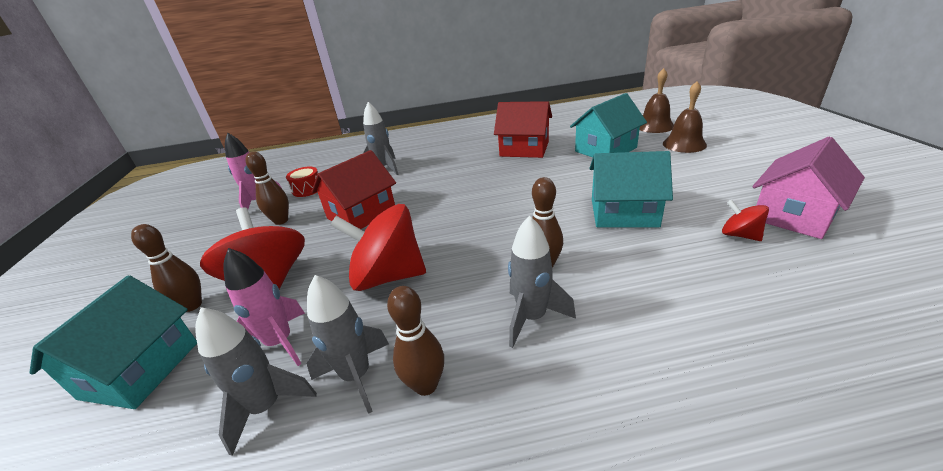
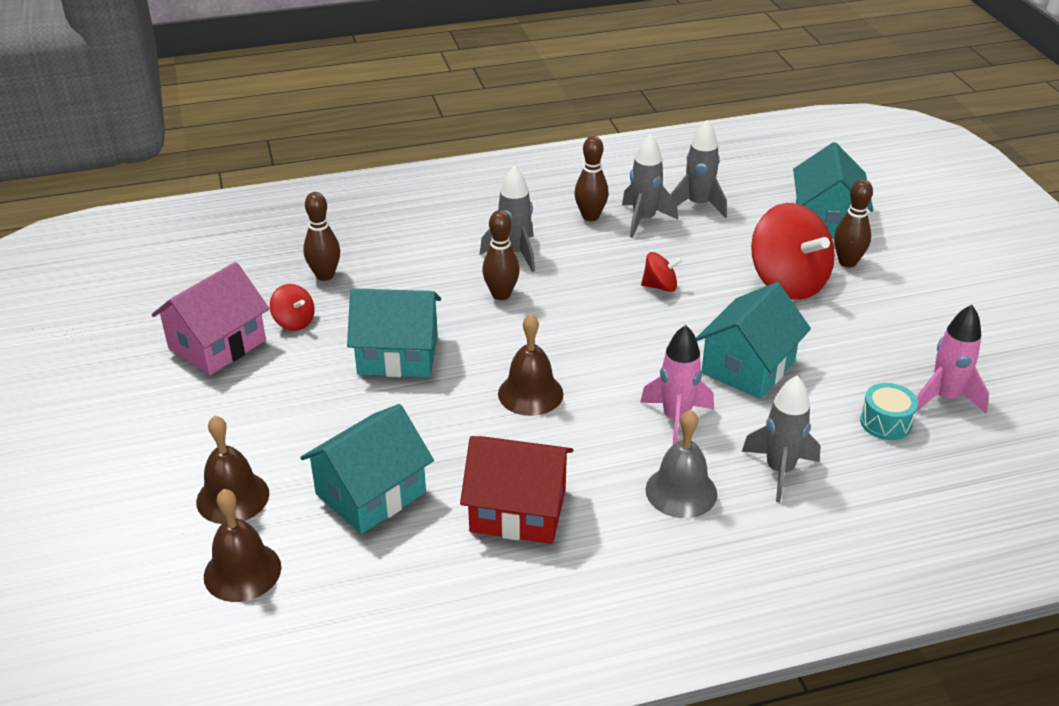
camera: 170 degrees right, 5 degrees up
(280, 343) = (724, 236): pink rocket -> pink rocket (676, 418)
(281, 221) = (863, 359): brown bowling pin -> brown bowling pin (325, 275)
(307, 189) = (885, 422): red drum -> turquoise drum
(361, 214) = (748, 367): red house -> turquoise house
(388, 276) = (660, 286): red spinning top -> red spinning top, size x0.47
(439, 159) = (681, 491): none -> grey bell
(517, 194) = (530, 393): none -> brown bell

